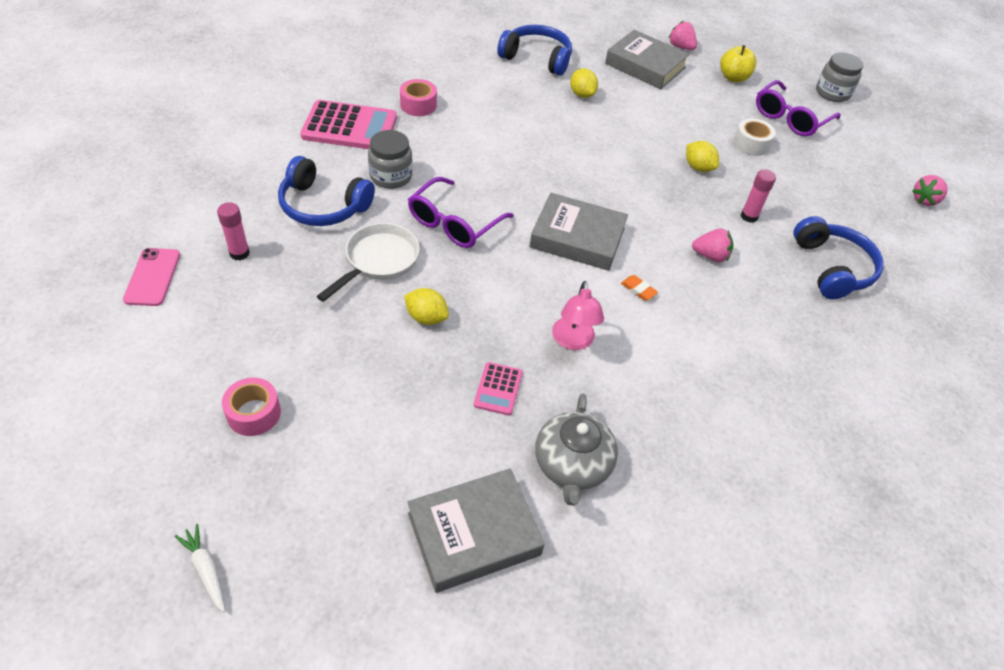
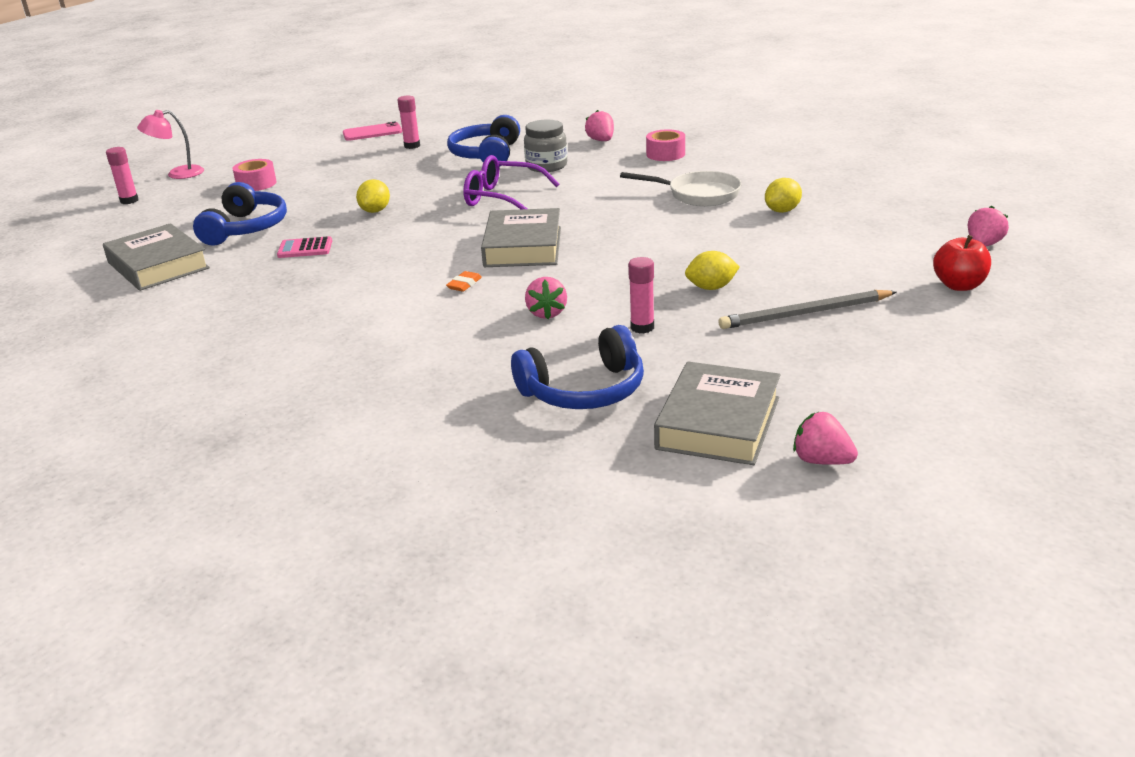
camera: 80 degrees right, 20 degrees down
(206, 570) = (129, 201): white carrot -> pink glue stick
(349, 127) = (601, 140): pink calculator -> pink strawberry
(378, 261) = (432, 184): white pan -> white pan (698, 195)
(537, 58) = (824, 181): blue headphones -> blue headphones (245, 228)
(572, 465) = (229, 288): grey teapot -> none
(573, 341) = (375, 267): pink lamp -> pink lamp (177, 174)
(645, 65) = (899, 232): grey book -> grey book (718, 423)
(698, 167) = (711, 288): yellow lemon -> yellow lemon turned 45 degrees clockwise
(733, 78) = (959, 285): yellow apple -> red apple
(751, 144) = (805, 314): white tape -> grey pencil
(790, 118) = (910, 334): purple glasses -> none
(832, 93) = (1038, 362): grey jar -> none

